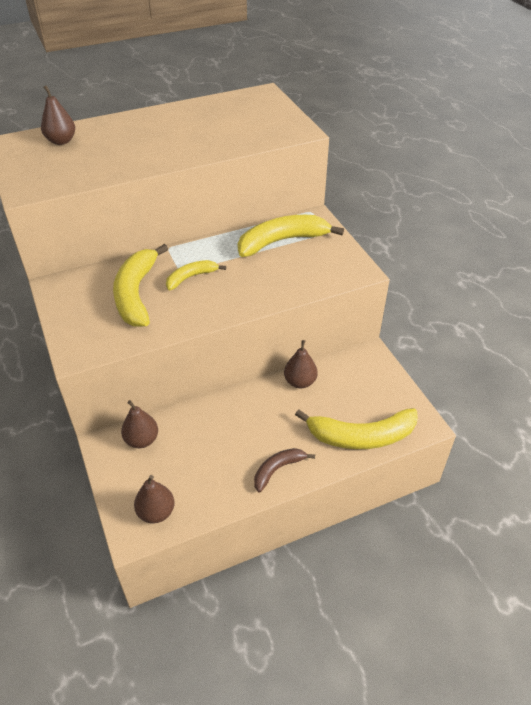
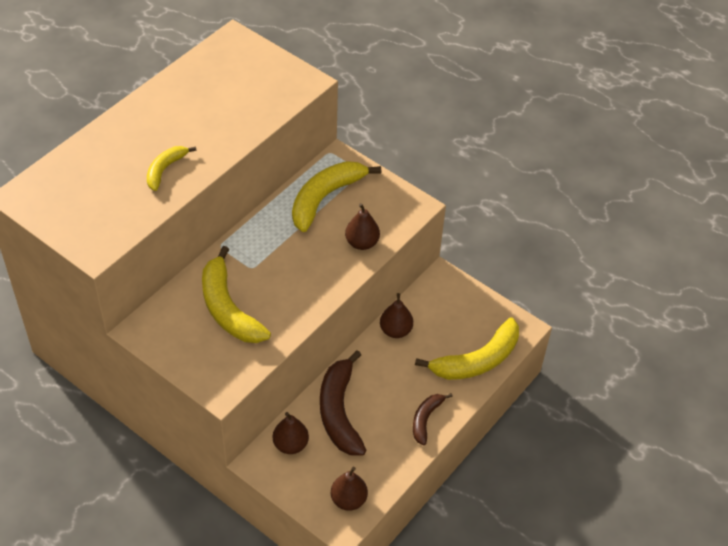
camera: 30 degrees left, 5 degrees up
(61, 141) = (75, 175): brown pear -> brown pear (362, 243)
(191, 277) = (267, 271): yellow banana -> yellow banana (165, 170)
(203, 430) = (339, 412): none -> brown banana

